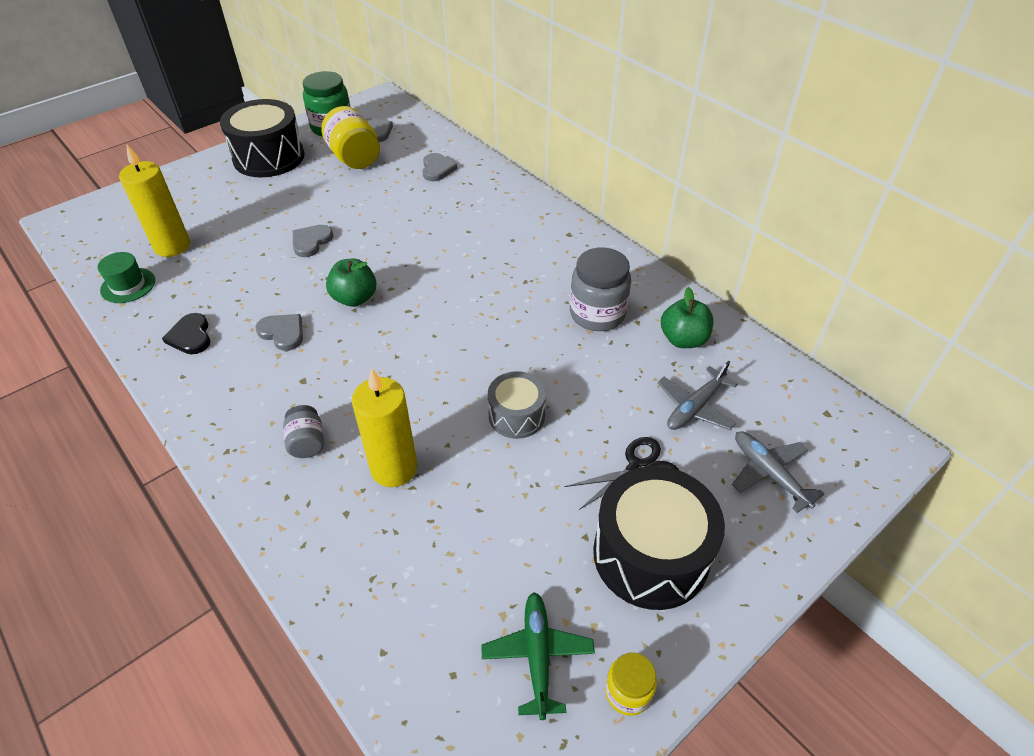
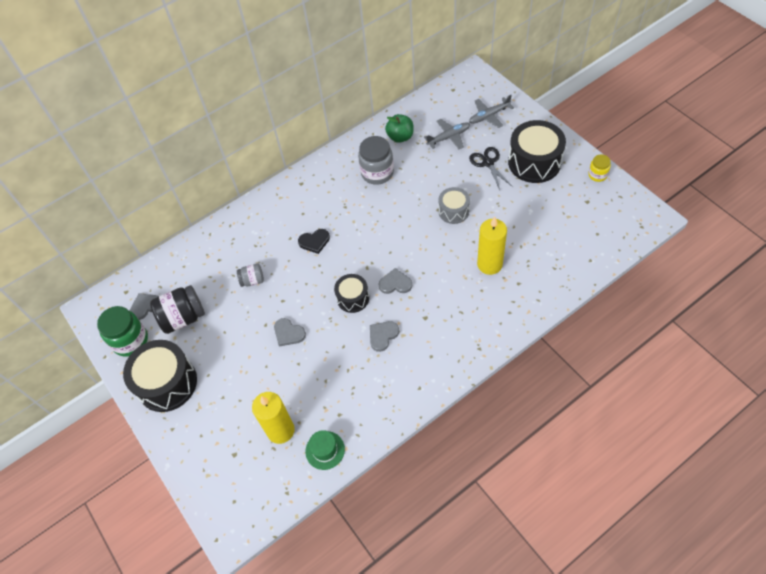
camera: 80 degrees left, 10 degrees up
(190, 336) = (382, 392): black heart -> black heart (314, 242)
(307, 442) = (473, 308): grey jar -> grey jar (252, 280)
(354, 158) = (183, 318): yellow jar -> black jar
(355, 298) = (353, 298): green apple -> black drum
(437, 169) = (210, 260): grey heart -> grey heart (395, 283)
(537, 656) = (586, 204): green plane -> none
(695, 407) = (448, 137): grey plane -> grey plane turned 75 degrees counterclockwise

